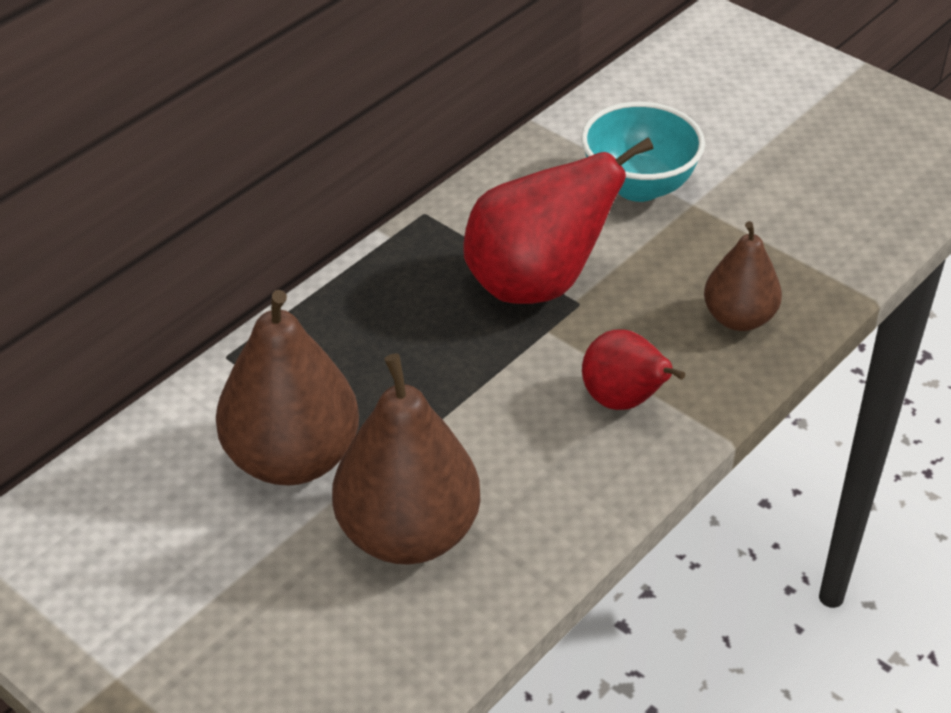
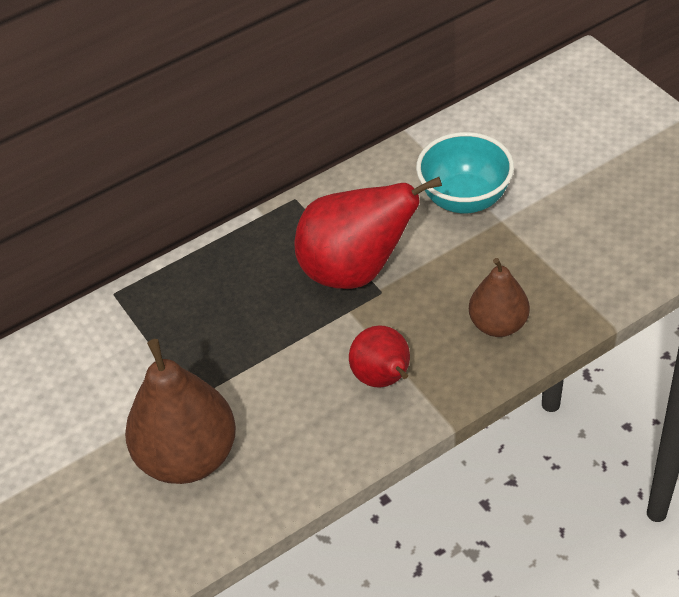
camera: 20 degrees right, 5 degrees up
(292, 458) = (130, 382): brown pear -> none

